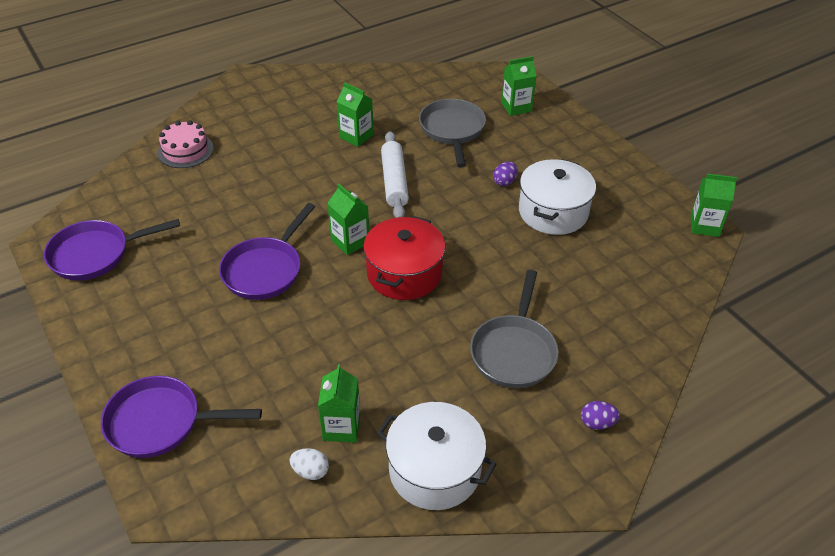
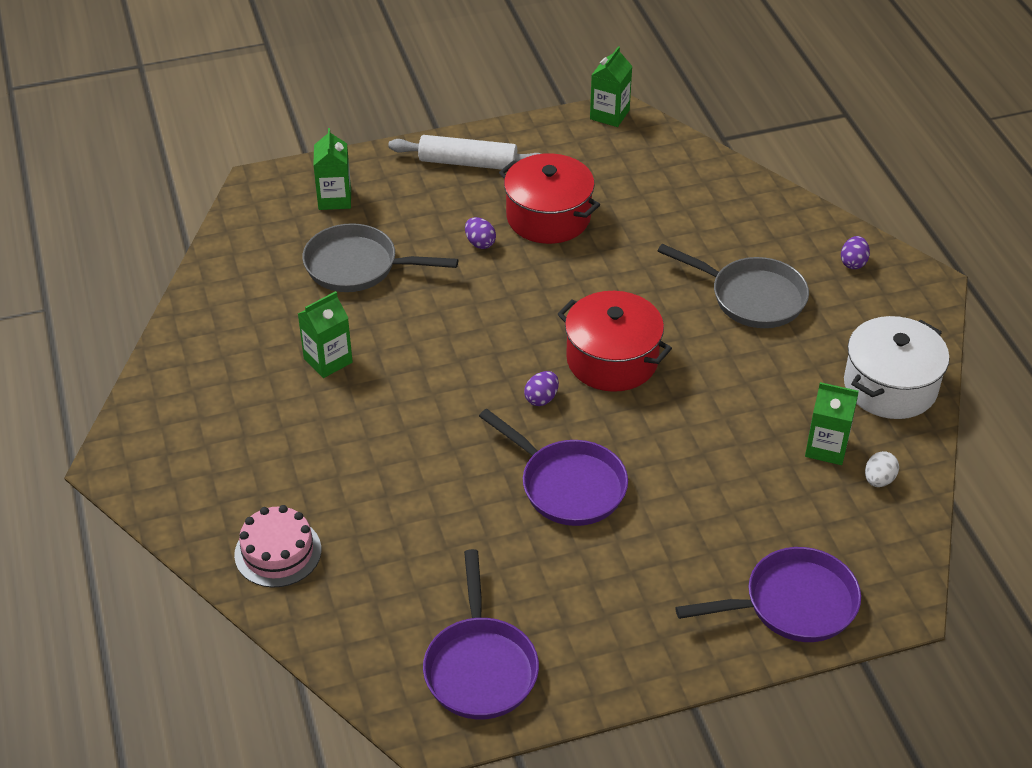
camera: 75 degrees left, 0 degrees up
(160, 422) = (793, 604): purple pan -> purple pan turned 120 degrees counterclockwise
(350, 241) = (541, 398): green carton -> purple egg
(394, 182) = (441, 339): white rolling pin -> white rolling pin (468, 163)
(553, 212) = (548, 217): white pot -> red pot

